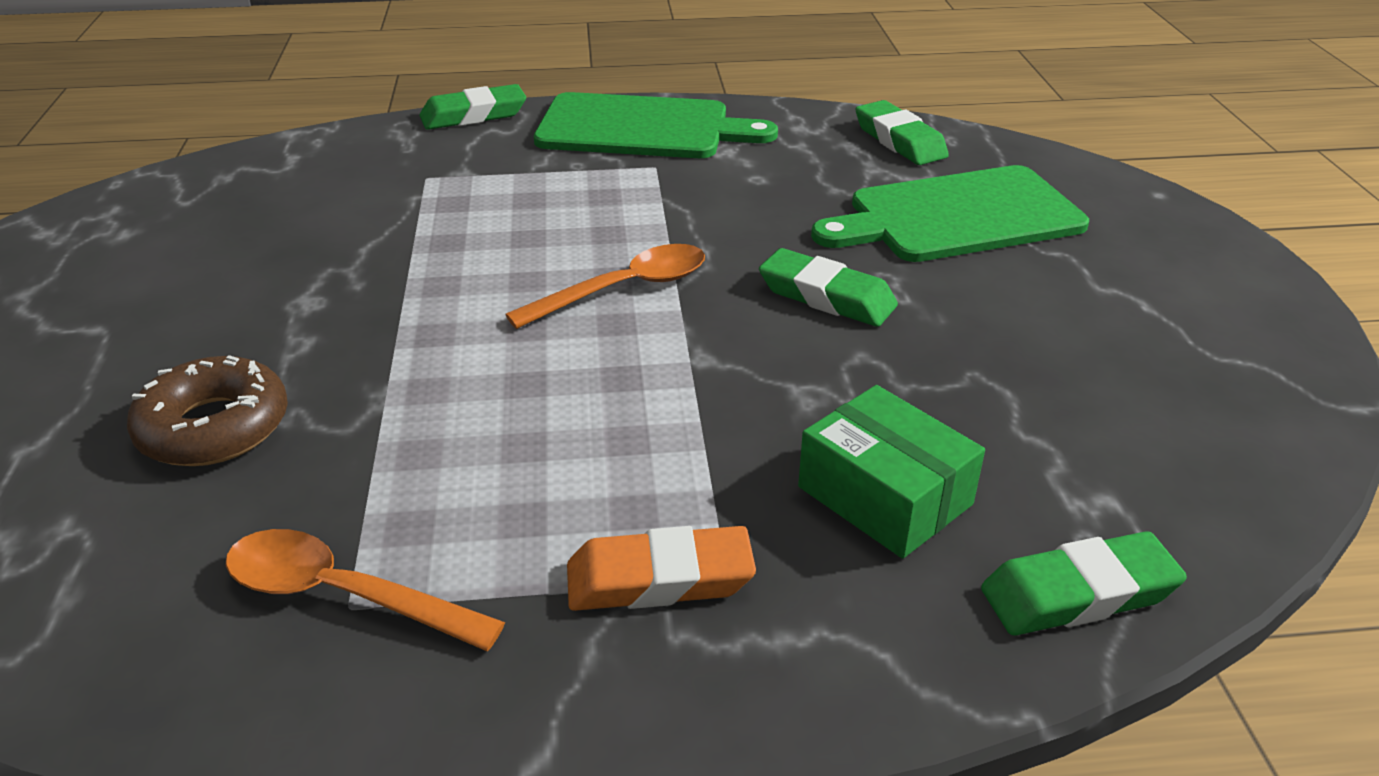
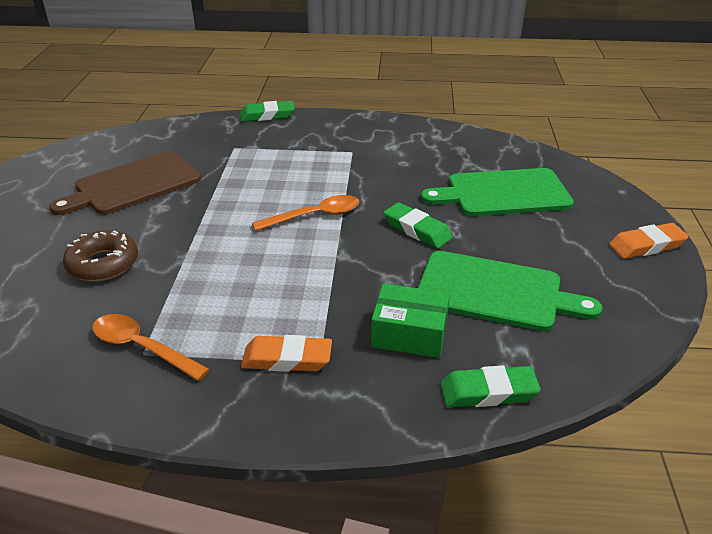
camera: 10 degrees right, 0 degrees up
(240, 263) = (133, 184): none -> brown cutting board
(642, 128) = (352, 130): green cutting board -> green cutting board (495, 292)
(884, 496) = (409, 333): green box -> green box turned 45 degrees counterclockwise
(899, 141) = (488, 148): green eraser -> none
(1243, 284) = (646, 246): none -> orange eraser

